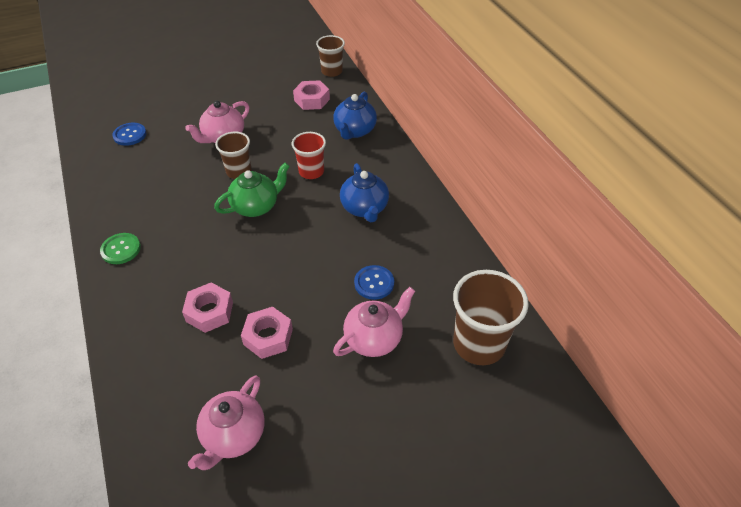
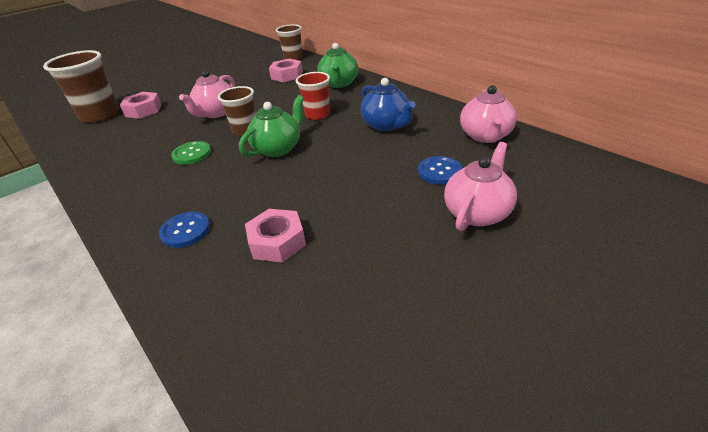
camera: 15 degrees left, 10 degrees down
(121, 249) = (141, 217): green button -> green button (192, 154)
(130, 135) = (116, 132): blue button -> blue button (185, 230)
(233, 435) = (386, 358): pink teapot -> pink teapot (485, 136)
(268, 337) = (361, 244): pink nut -> pink nut (143, 110)
(355, 131) = (339, 84): blue teapot -> green teapot
(479, 344) = (583, 187): brown cup -> brown cup (100, 115)

